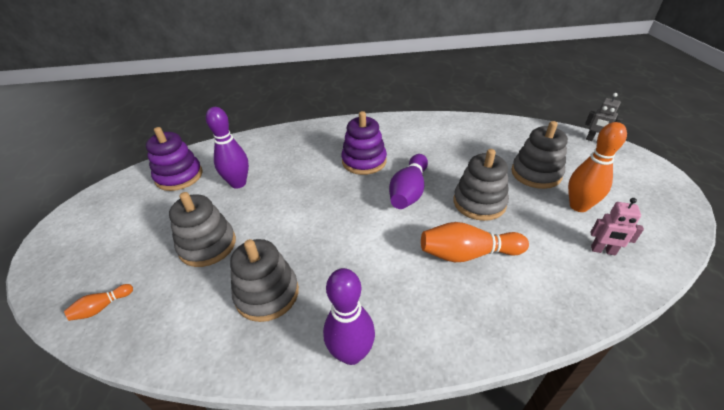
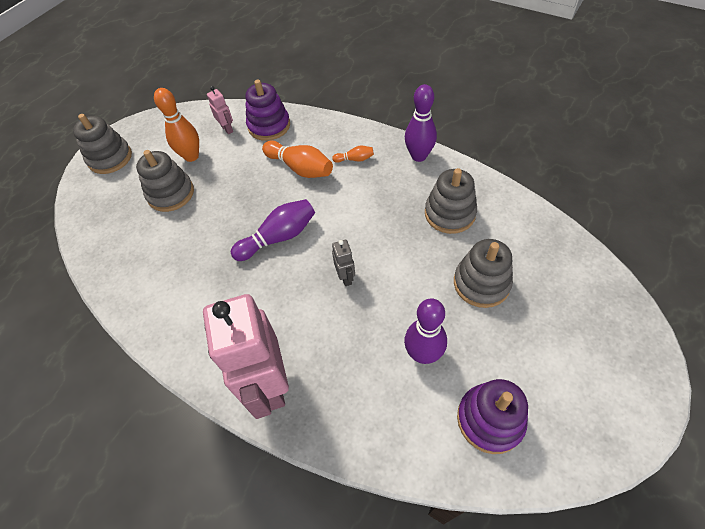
camera: 140 degrees left, 15 degrees up
(102, 307) = (579, 270): orange bowling pin -> orange bowling pin (355, 159)
(326, 133) = (269, 384): none -> pink robot
(364, 161) = (276, 300): purple stacking toy -> purple stacking toy (269, 126)
(479, 203) = (244, 196): grey stacking toy -> grey stacking toy (110, 158)
(594, 140) = (78, 194): grey robot -> grey robot (346, 277)

